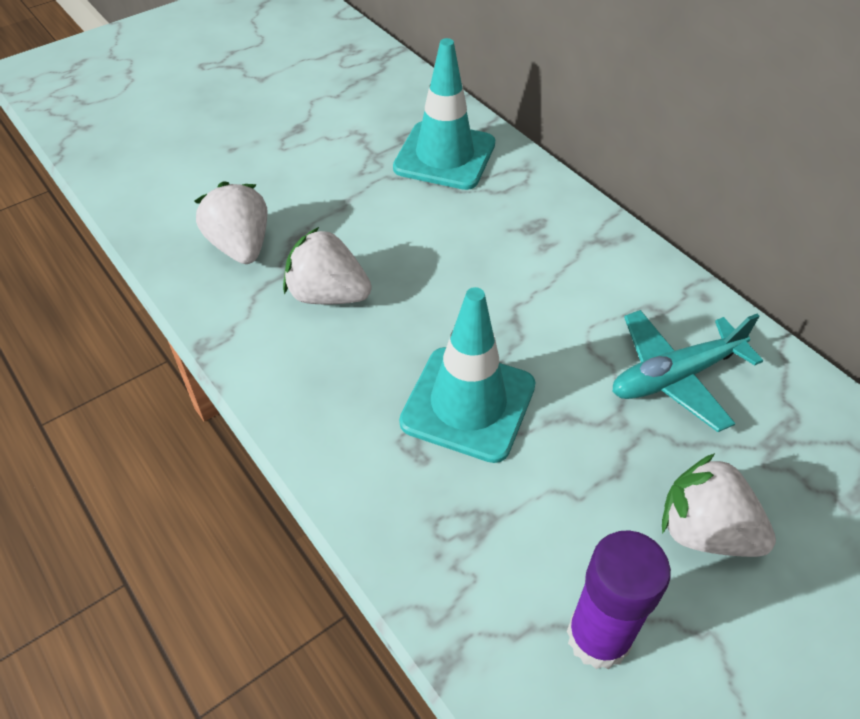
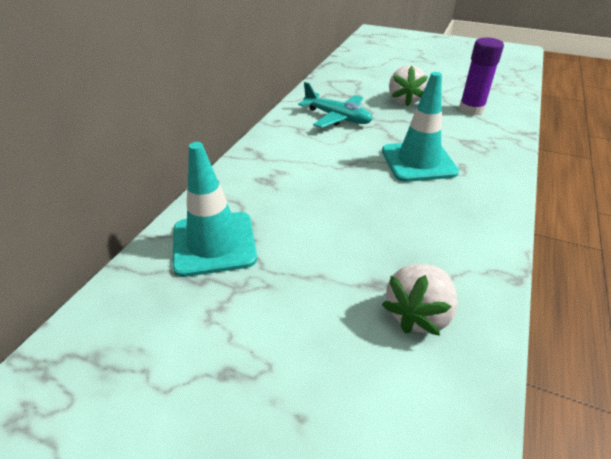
camera: 120 degrees left, 10 degrees down
(328, 295) = (409, 239): white strawberry -> none

